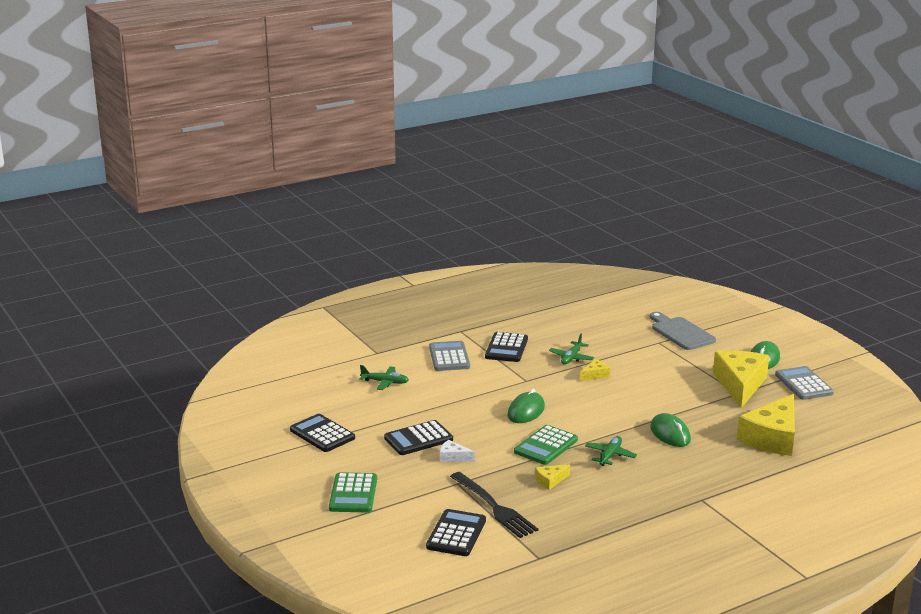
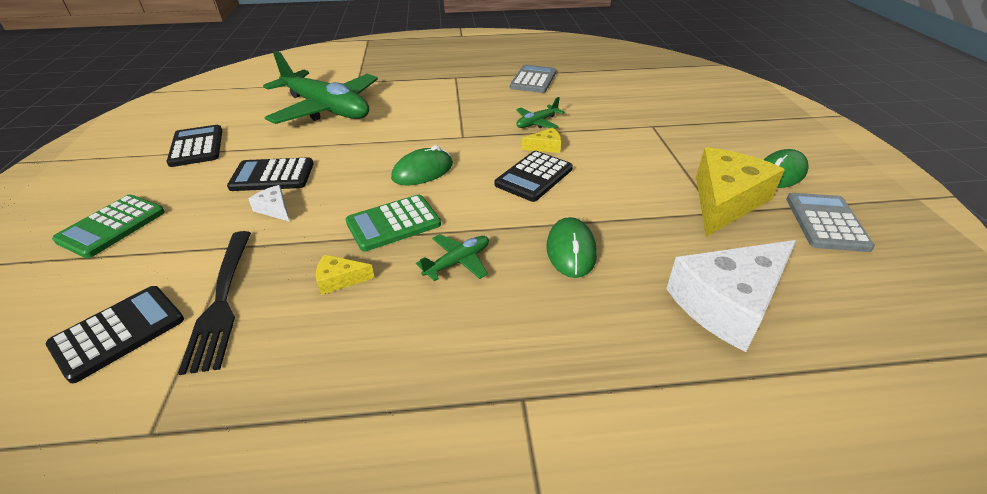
camera: 25 degrees right, 15 degrees up
(385, 382) = (326, 109): green plane -> green plane, size x2.44
(449, 357) = (415, 98): grey calculator -> grey calculator (533, 80)
(506, 348) = (480, 100): black calculator -> black calculator (534, 177)
(680, 332) = (688, 120): grey cutting board -> none
(772, 438) = (728, 303): yellow cheese -> white cheese

